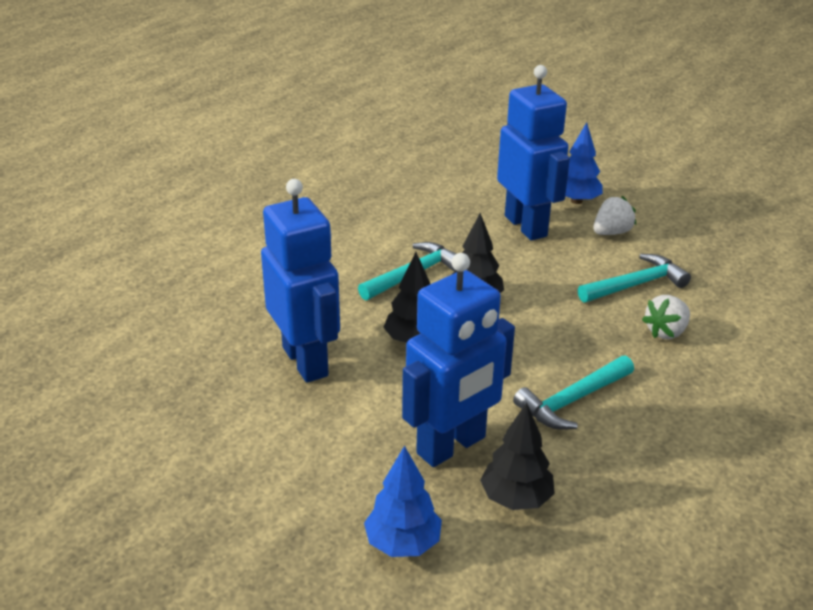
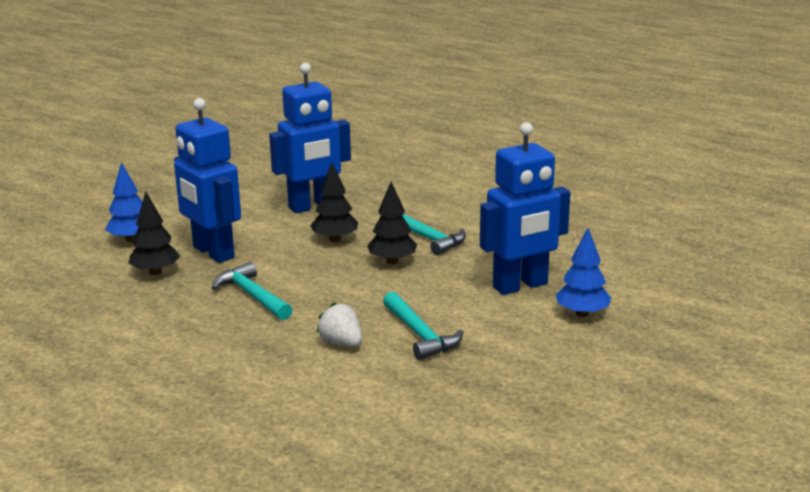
camera: 90 degrees right, 10 degrees down
(611, 232) = (519, 329): white strawberry -> none

